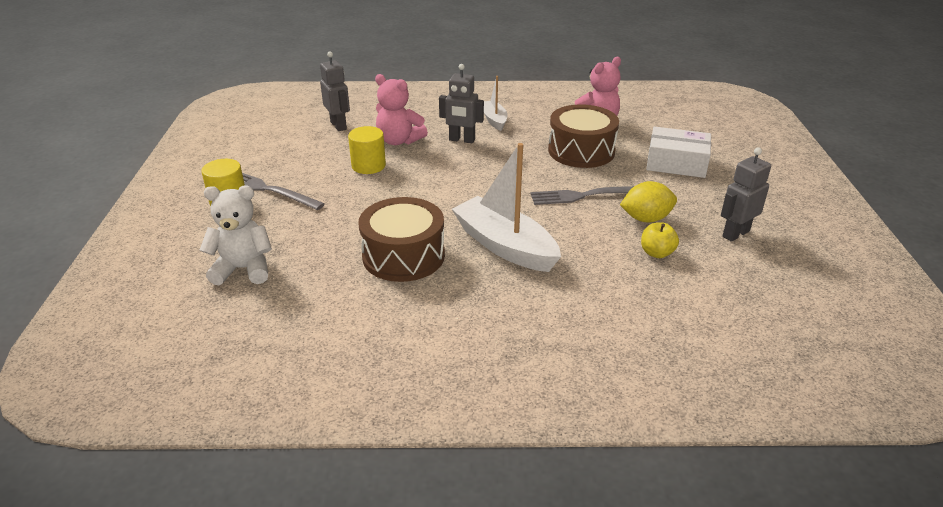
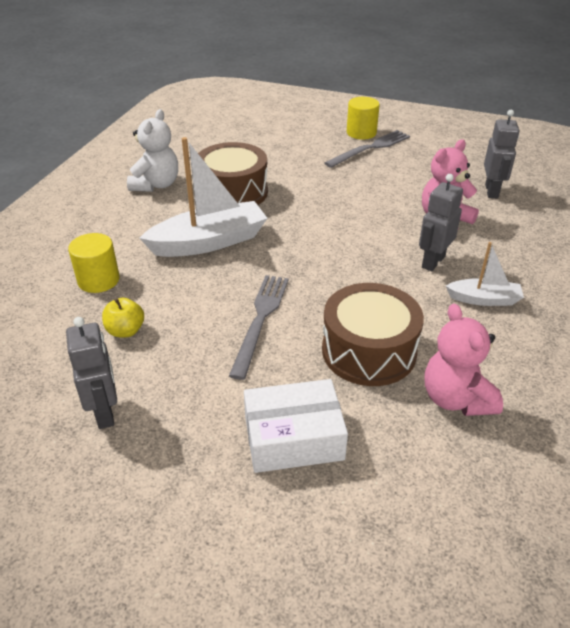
camera: 110 degrees right, 5 degrees up
(243, 269) = (263, 133): white teddy bear -> white teddy bear (156, 185)
(339, 125) = (492, 191): grey robot -> grey robot turned 75 degrees counterclockwise
(368, 166) = (394, 196): yellow cylinder -> yellow cylinder (98, 280)
(646, 219) = (187, 348): yellow lemon -> none
(676, 163) = (293, 437): white box -> white box turned 45 degrees clockwise

